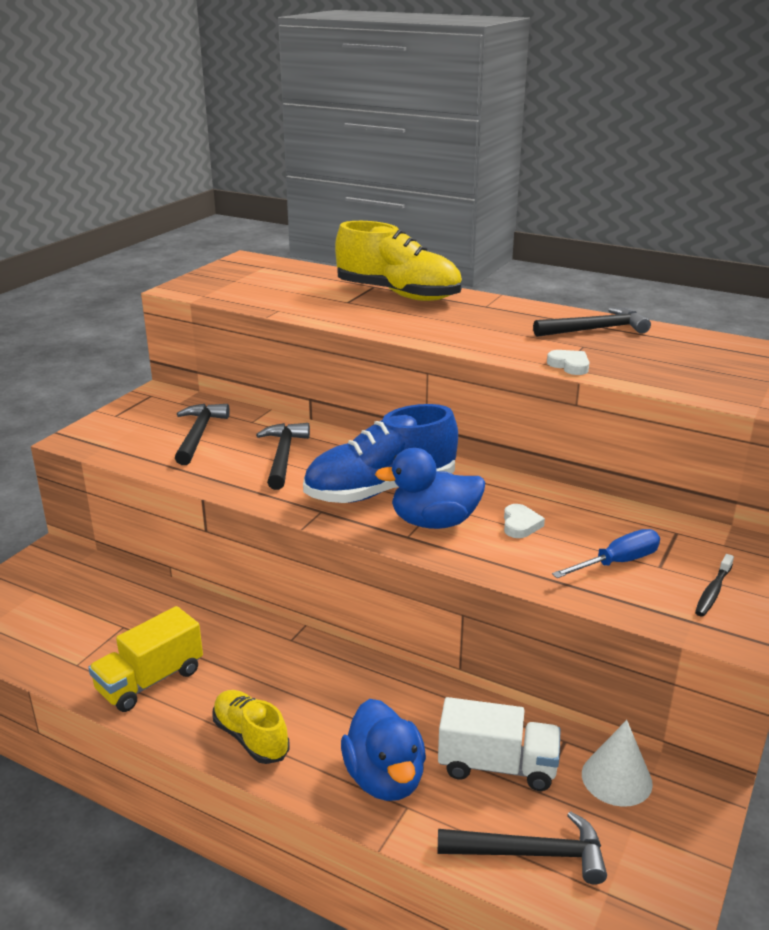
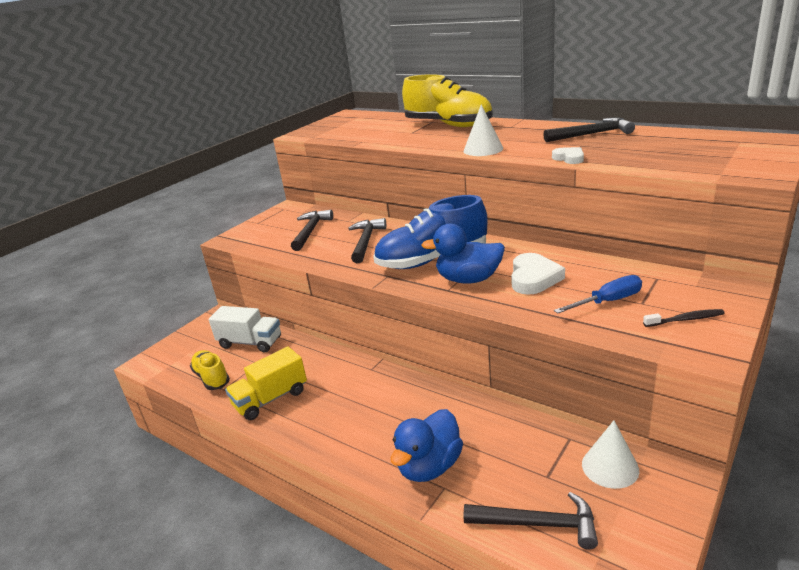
camera: 10 degrees right, 0 degrees up
(250, 737) = (335, 437): yellow shoe -> yellow shoe (211, 377)
(385, 778) = (429, 466): blue duck -> blue duck turned 45 degrees clockwise
(453, 340) = (483, 149): none -> white cone
(497, 766) = (515, 457): white truck -> white truck (250, 342)
(520, 525) = (533, 278): white heart -> white heart, size x1.71
(713, 591) = (685, 319): black toothbrush -> black toothbrush turned 135 degrees counterclockwise

